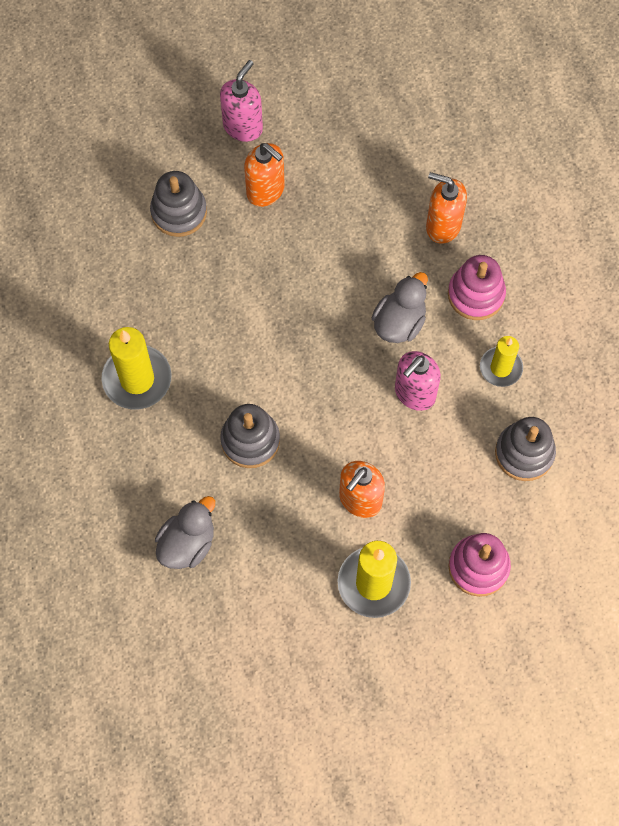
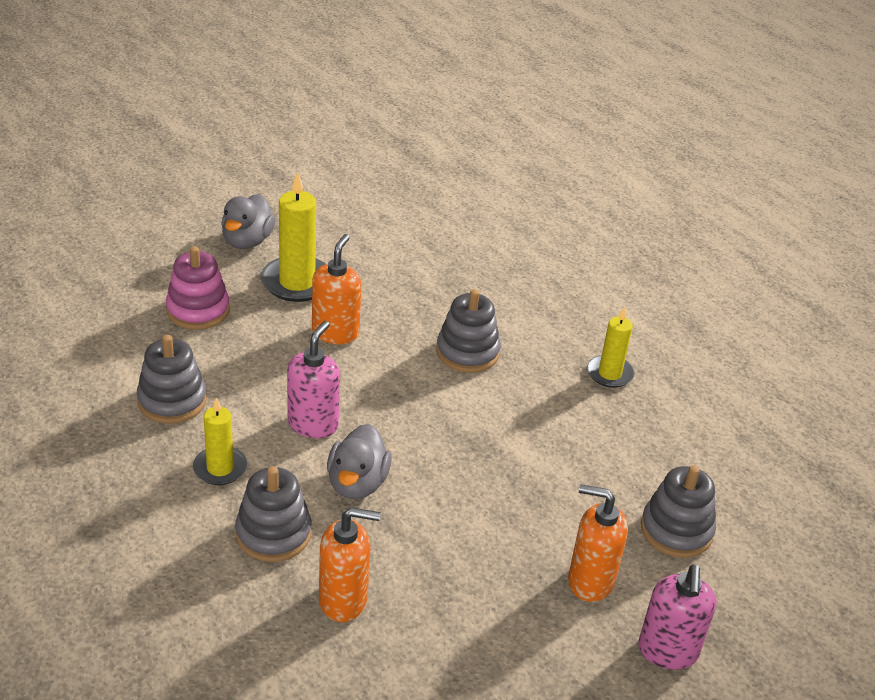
camera: 155 degrees right, 30 degrees down
(137, 379) = (609, 373): yellow candle -> yellow candle, size x0.62
(187, 543) = (482, 275): grey duck -> grey duck (247, 241)
(476, 294) = (273, 533): pink stacking toy -> grey stacking toy

